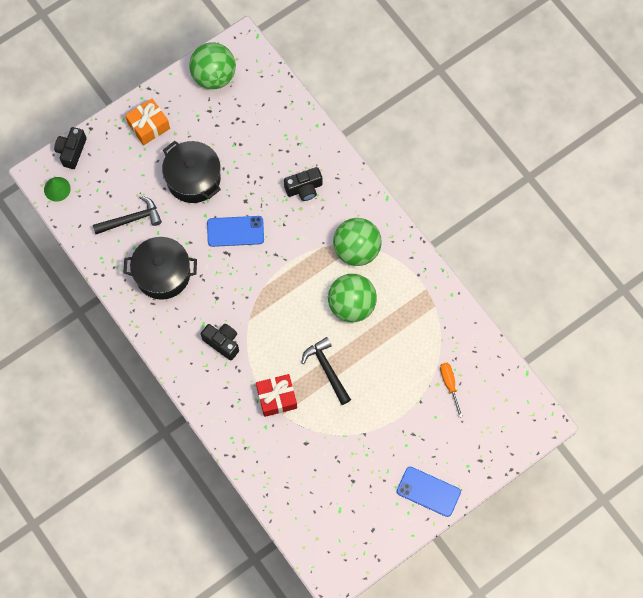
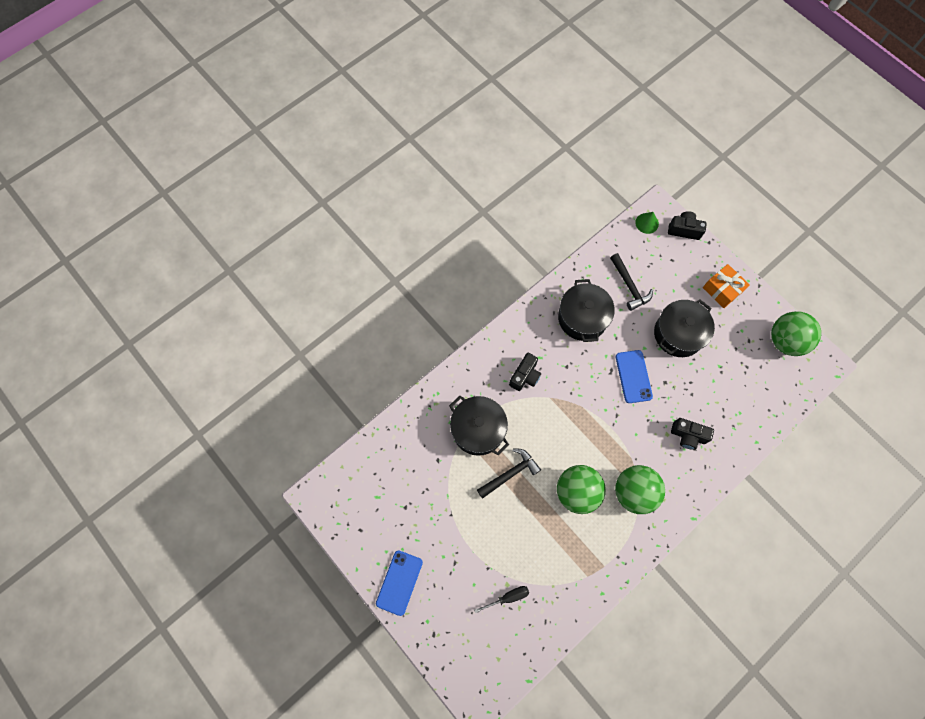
camera: 85 degrees right, 0 degrees up
(277, 398) = (478, 429): red gift -> black pot
(304, 188) = (688, 436): black camera -> black camera turned 45 degrees counterclockwise
(449, 384) = (508, 597): orange screwdriver -> black screwdriver

